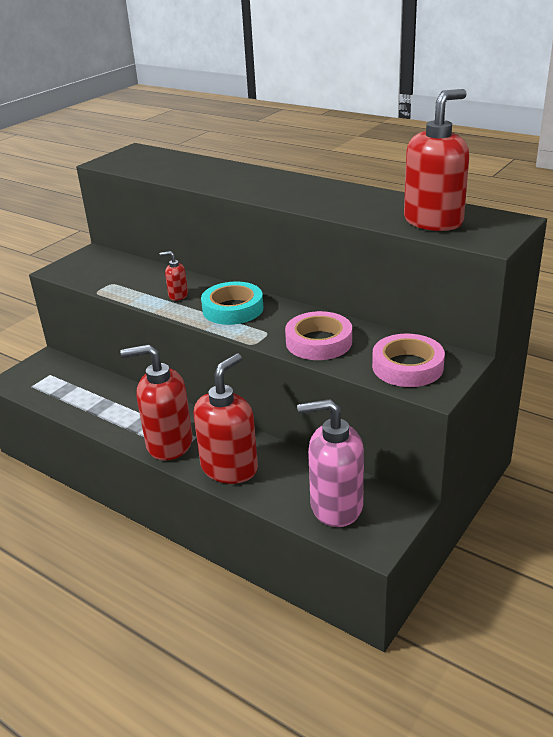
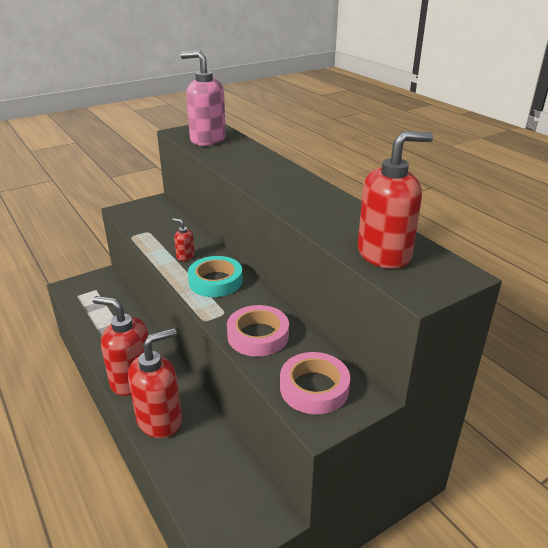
camera: 20 degrees right, 0 degrees up
(335, 506) = (216, 492): pink soap dispenser -> pink soap dispenser (207, 139)

